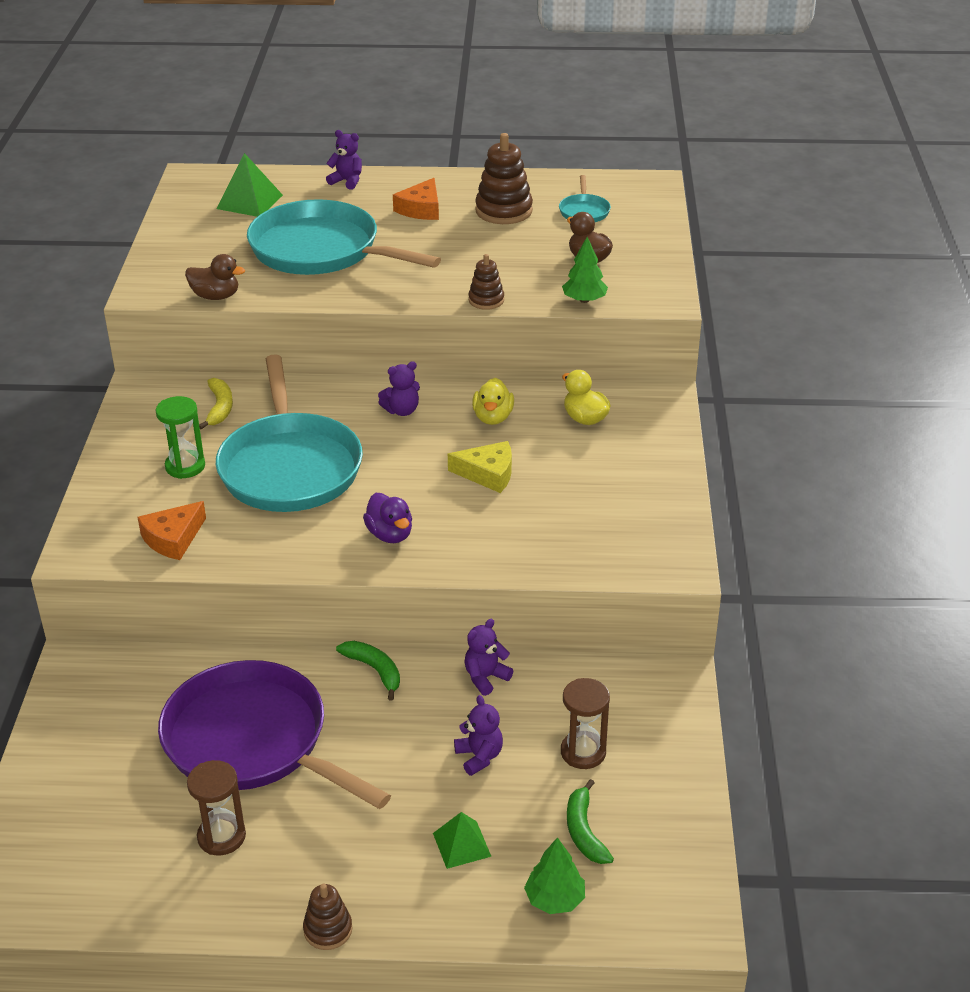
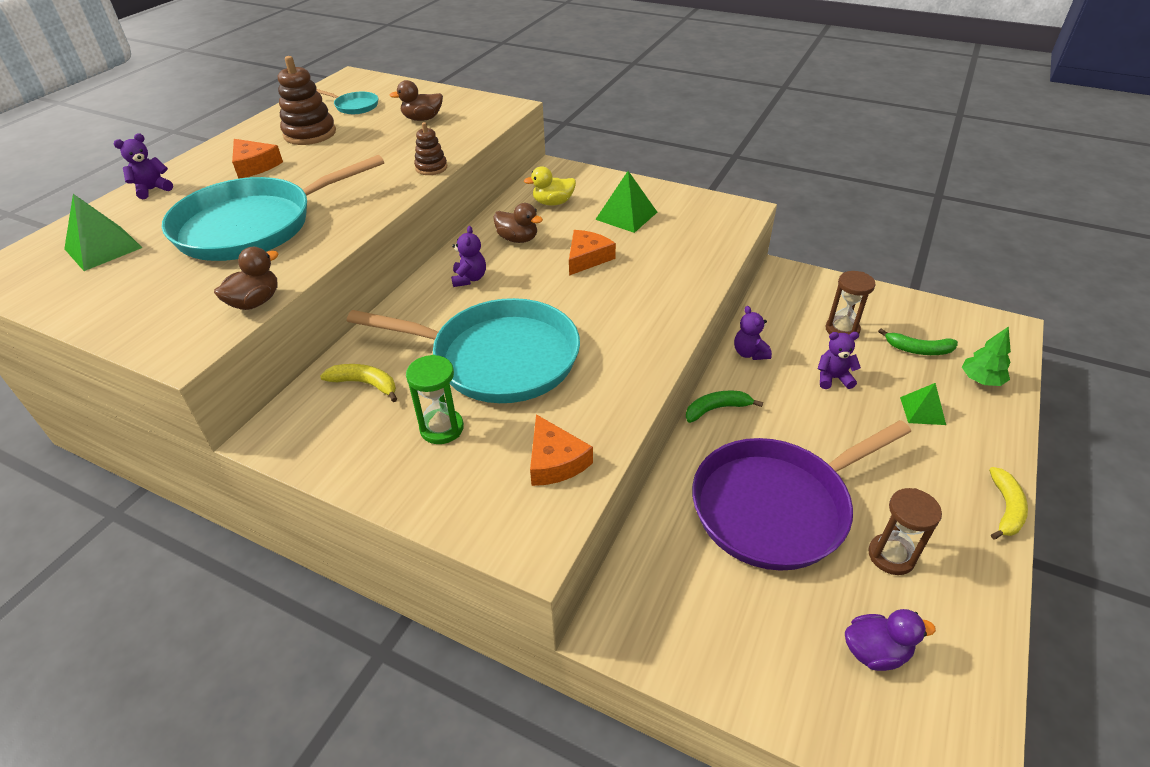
camera: 65 degrees left, 5 degrees up
(328, 929) = (1006, 508): brown stacking toy -> yellow banana
(390, 534) = (633, 323): purple duck -> purple duck (875, 652)
(488, 473) = (587, 258): yellow cheese -> orange cheese
(493, 417) = (518, 239): yellow duck -> brown duck
(584, 300) = (475, 132): green tree -> none
(596, 478) = (626, 216): none -> green pyramid

